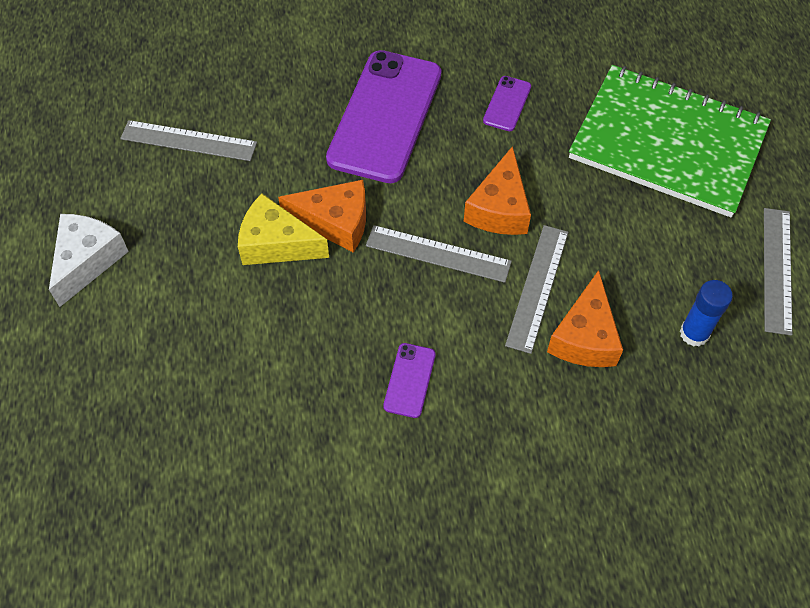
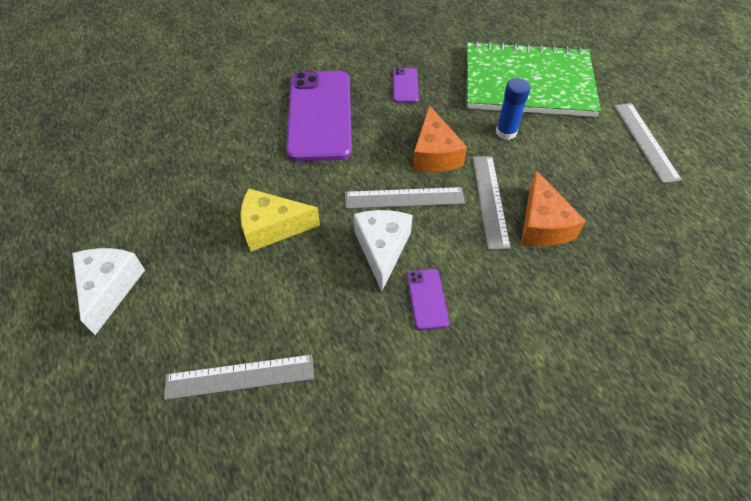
camera: 20 degrees left, 5 degrees down
(188, 141) = (168, 172): grey ruler -> grey ruler (240, 377)
(335, 222) = (314, 198): orange cheese -> none
(386, 307) = (382, 249): none -> white cheese
(694, 333) = (617, 199): blue glue stick -> blue glue stick (506, 132)

